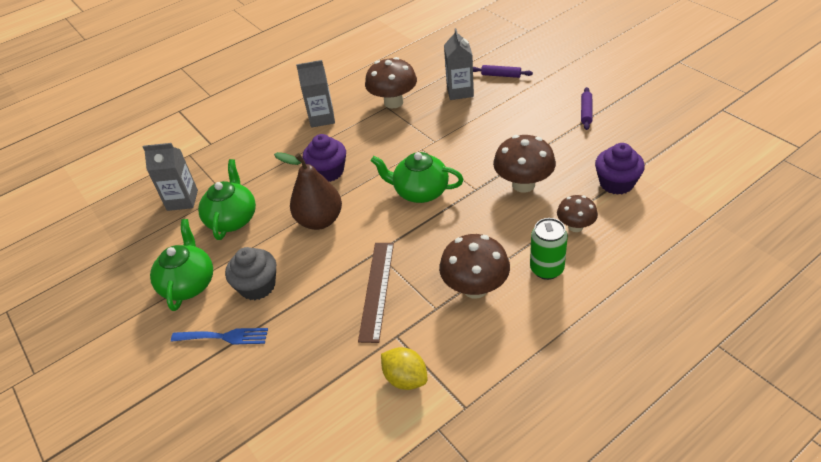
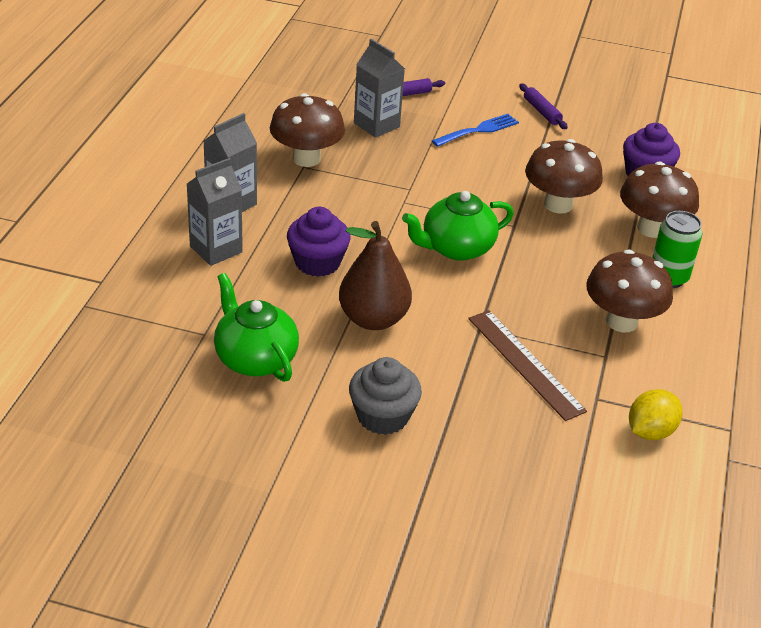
camera: 45 degrees left, 5 degrees down
(182, 200) = (150, 363): grey carton -> grey carton (216, 249)
(189, 284) = (289, 451): green teapot -> none
(224, 337) = (408, 484): blue fork -> blue fork (478, 130)
(405, 379) = (650, 431): yellow lemon -> yellow lemon turned 45 degrees counterclockwise
(575, 226) = (651, 228): brown mushroom -> brown mushroom, size x1.64

